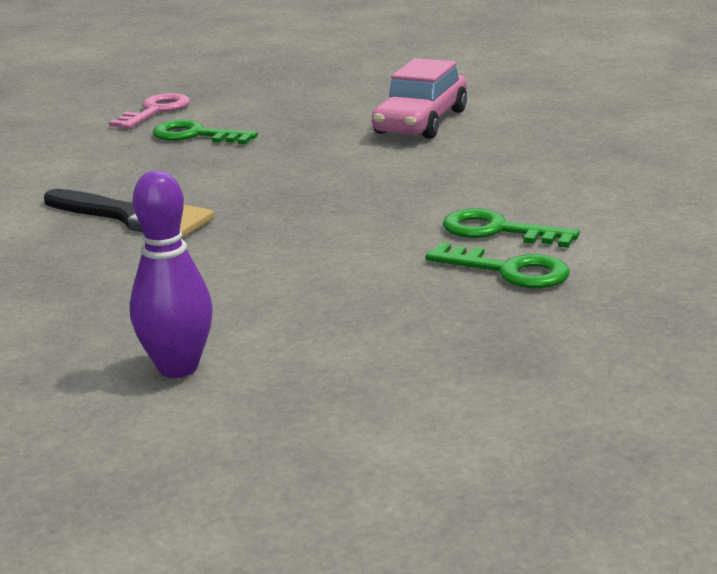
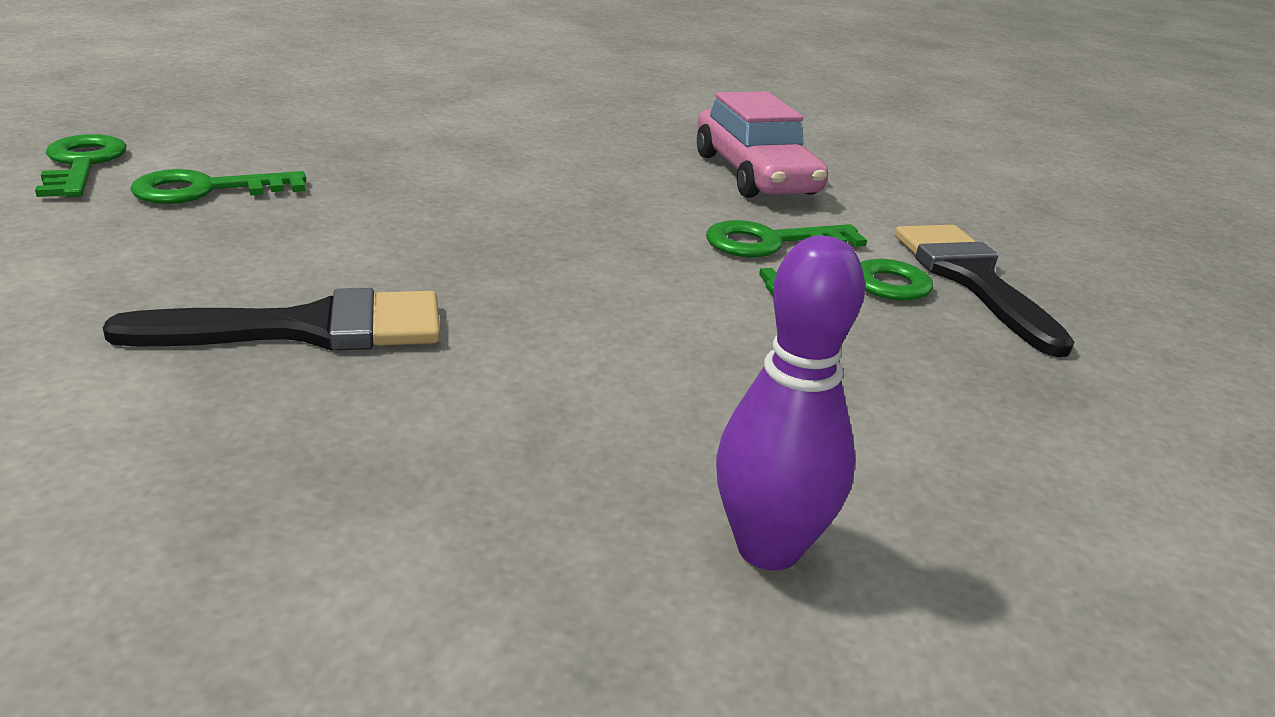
camera: 45 degrees left, 5 degrees up
(156, 111) = (82, 164): pink key -> green key
(421, 122) = (477, 133): pink car -> pink car (754, 174)
(614, 288) = (972, 279): none -> black brush

